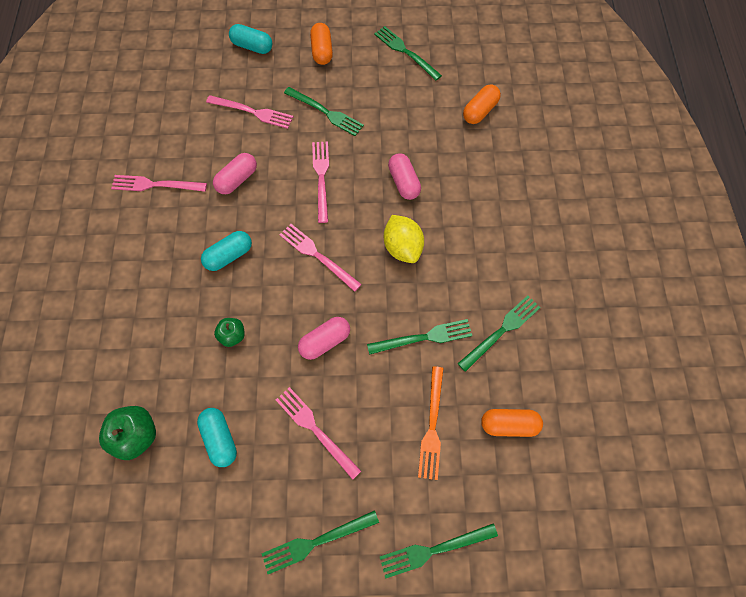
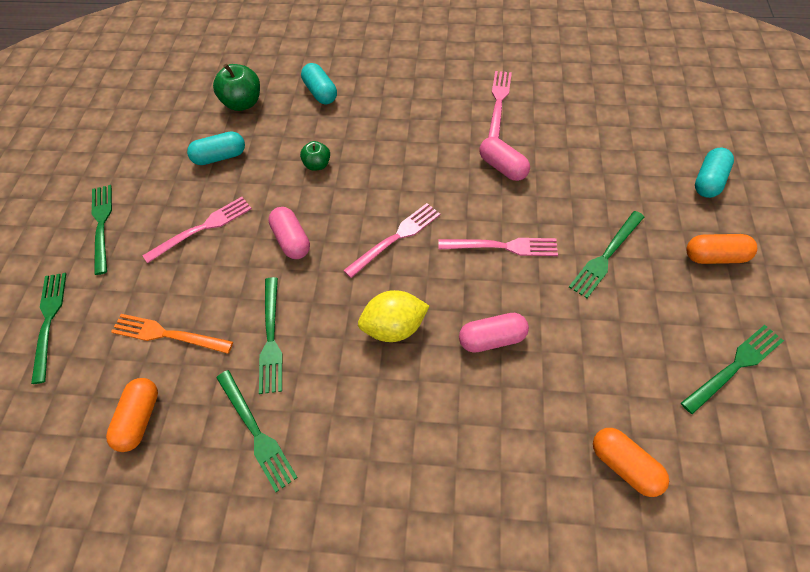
camera: 100 degrees right, 10 degrees down
(229, 256) = (407, 161): turquoise capsule -> turquoise capsule (320, 92)
(253, 112) = (601, 181): pink fork -> none

